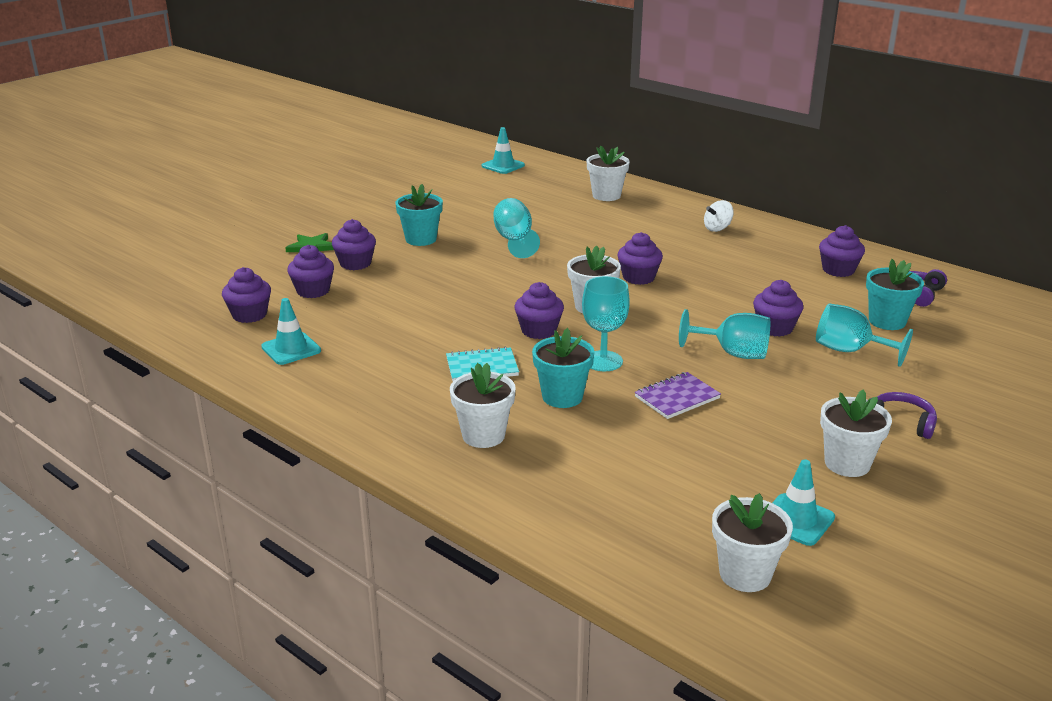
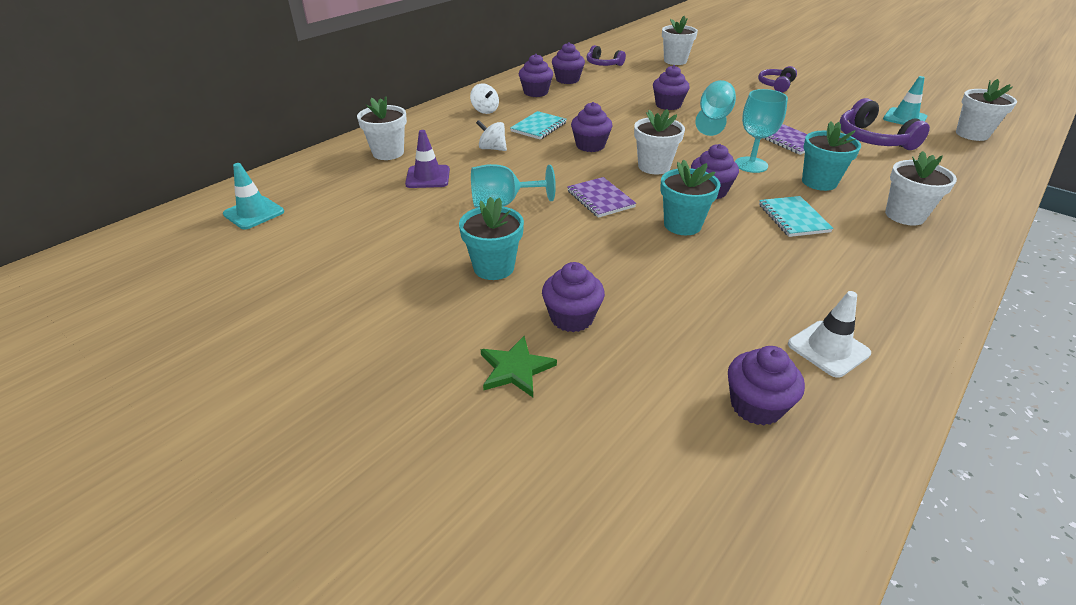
camera: 90 degrees left, 10 degrees up
(291, 349) = (828, 349): turquoise traffic cone -> white traffic cone
(313, 291) = (663, 349): purple cupcake -> purple cupcake (536, 92)
(522, 278) = (600, 199): none -> purple notebook
(561, 212) = (428, 177): none -> purple traffic cone
(622, 234) = (492, 148): none -> white spinning top
(680, 254) = (539, 127): none -> turquoise notebook
(699, 466) = (872, 139): none -> purple headphones
(847, 463) = (833, 101): white flower pot -> white flower pot (675, 61)
(850, 351) = (692, 88): turquoise goblet -> none
(887, 321) = (646, 75): turquoise flower pot -> turquoise flower pot (682, 225)

